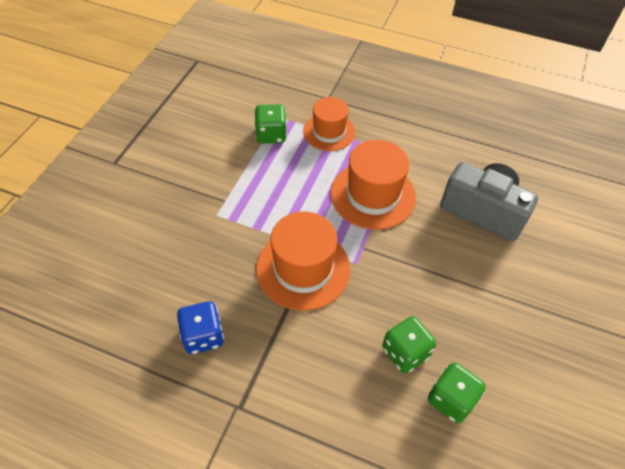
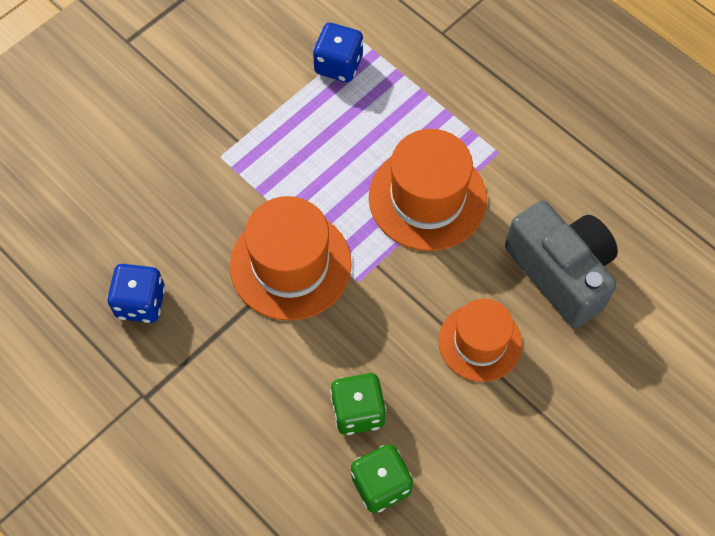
camera: 25 degrees right, 10 degrees up
(271, 135) = (338, 65): green dice -> blue dice
(329, 132) = (417, 86): orange hat -> orange hat (480, 342)

